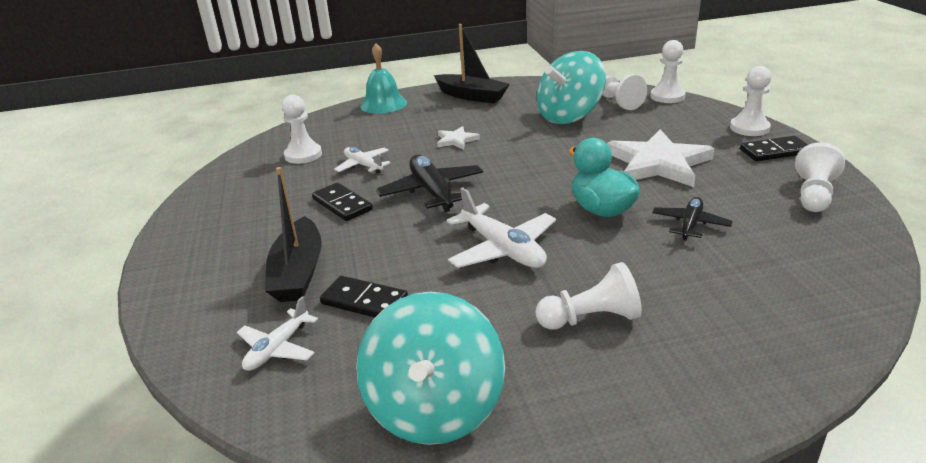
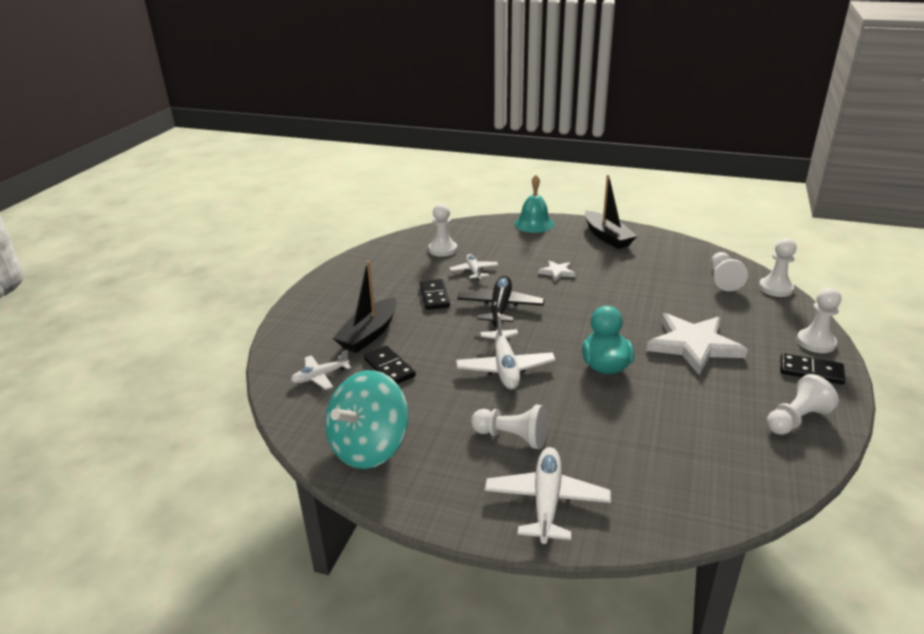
camera: 30 degrees right, 0 degrees up
(569, 116) = (667, 279): turquoise spinning top -> none
(690, 224) = (659, 403): black plane -> none
(703, 371) = (546, 501): none -> white plane

